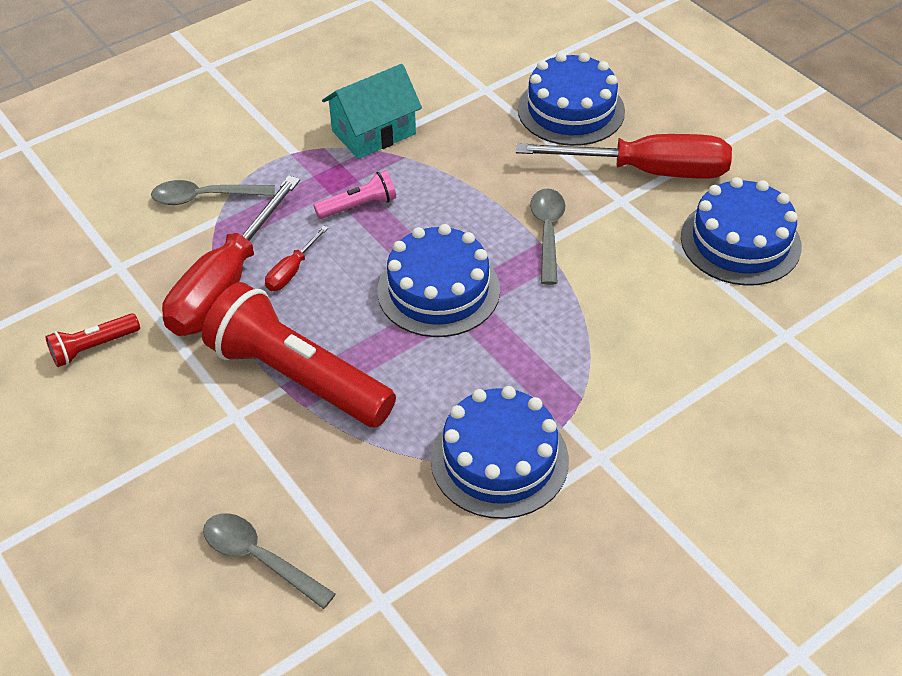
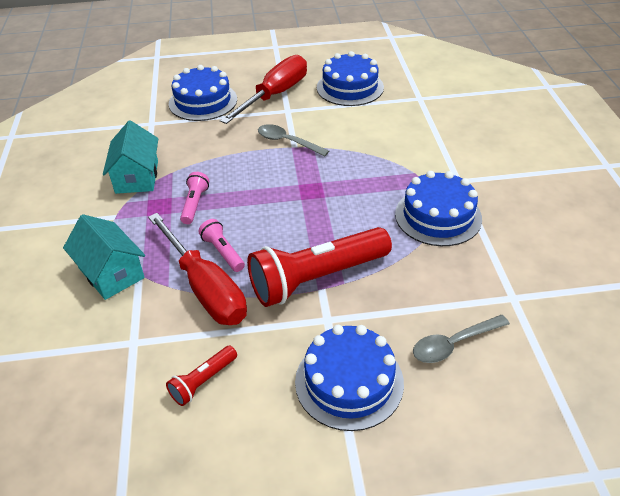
camera: 60 degrees left, 5 degrees down
(93, 347) = (203, 381): red flashlight -> red flashlight turned 45 degrees clockwise
(205, 197) = (111, 273): grey spoon -> turquoise house
(292, 271) = (223, 252): red screwdriver -> pink flashlight
(438, 290) = (295, 196): blue cake -> blue cake (349, 382)

